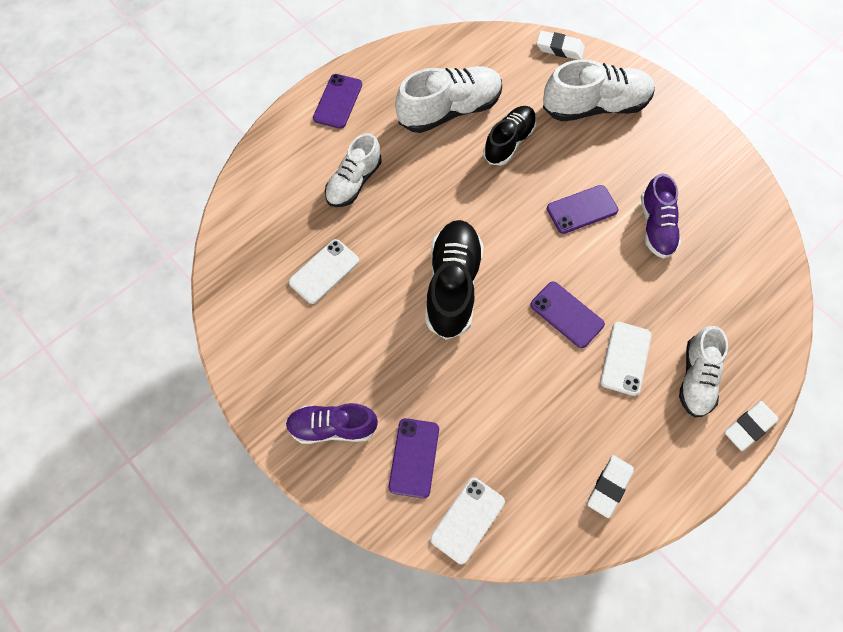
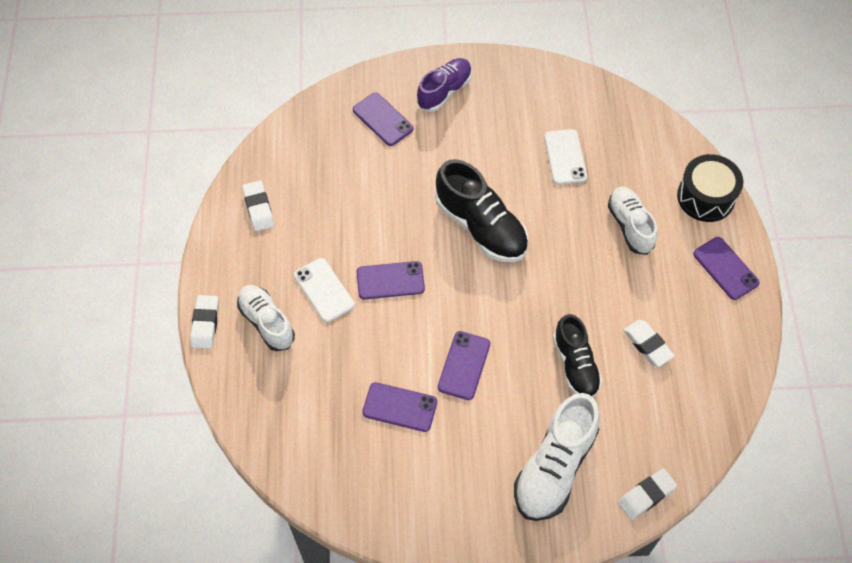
camera: 130 degrees right, 5 degrees down
(279, 149) = (705, 197): none -> black drum
(449, 110) = (647, 345): white shoe -> white eraser
(467, 520) = (318, 120): white phone -> none
(656, 226) = (400, 407): purple shoe -> purple phone

